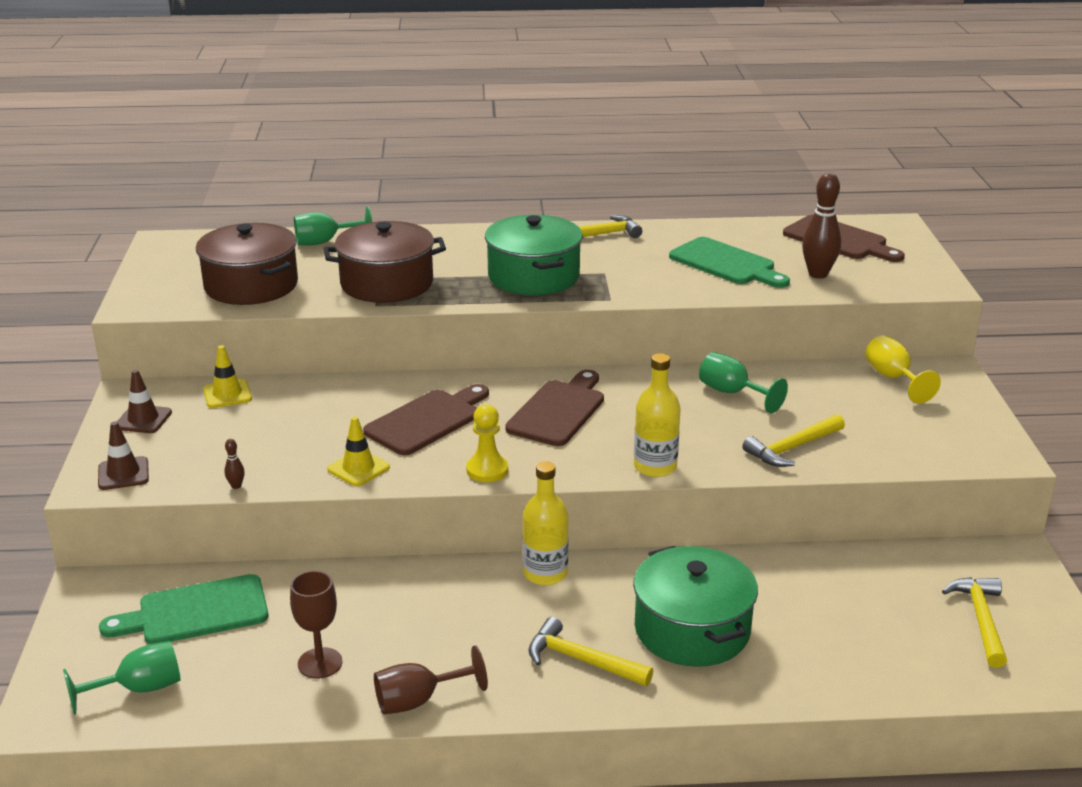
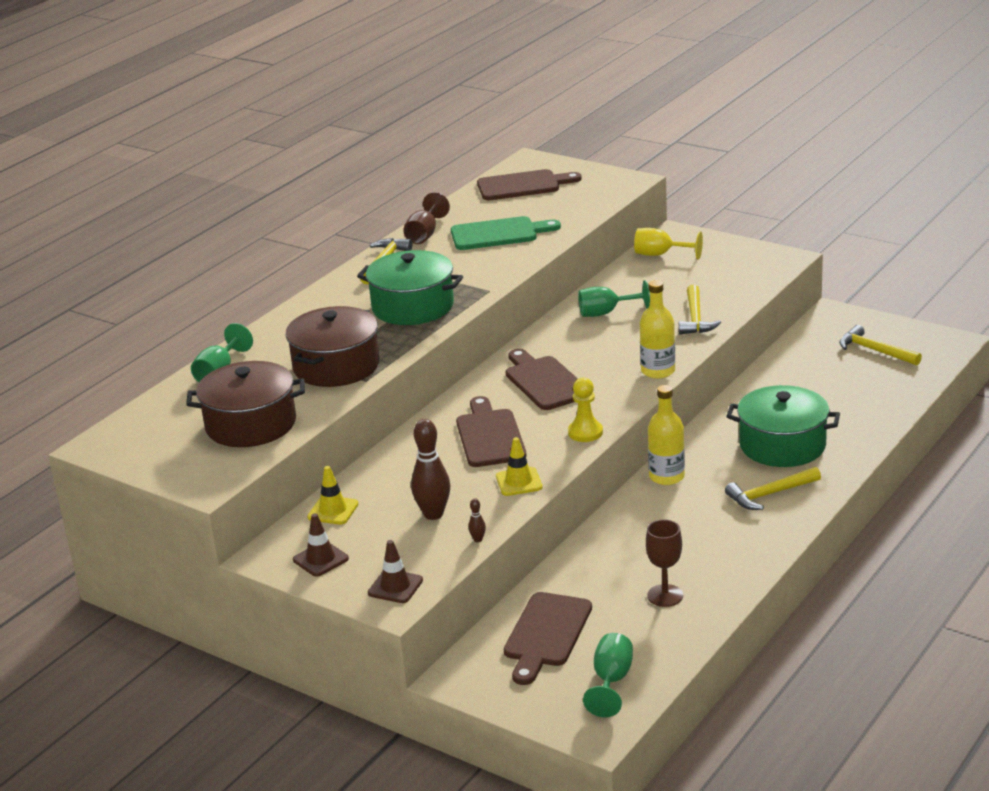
camera: 50 degrees left, 0 degrees up
(195, 612) = (546, 634): green cutting board -> brown cutting board
(418, 701) = (745, 568): brown goblet -> brown goblet (424, 234)
(818, 274) = (559, 210): brown bowling pin -> brown bowling pin (433, 514)

